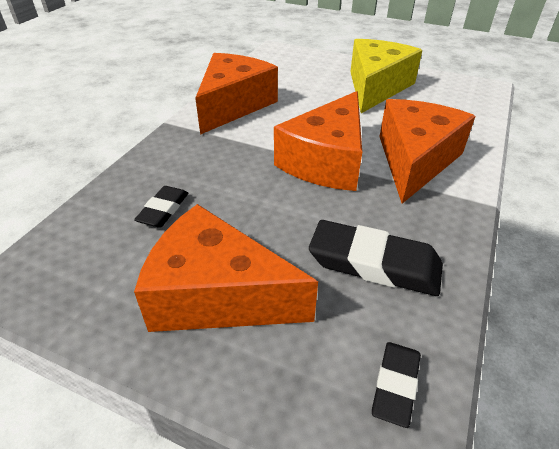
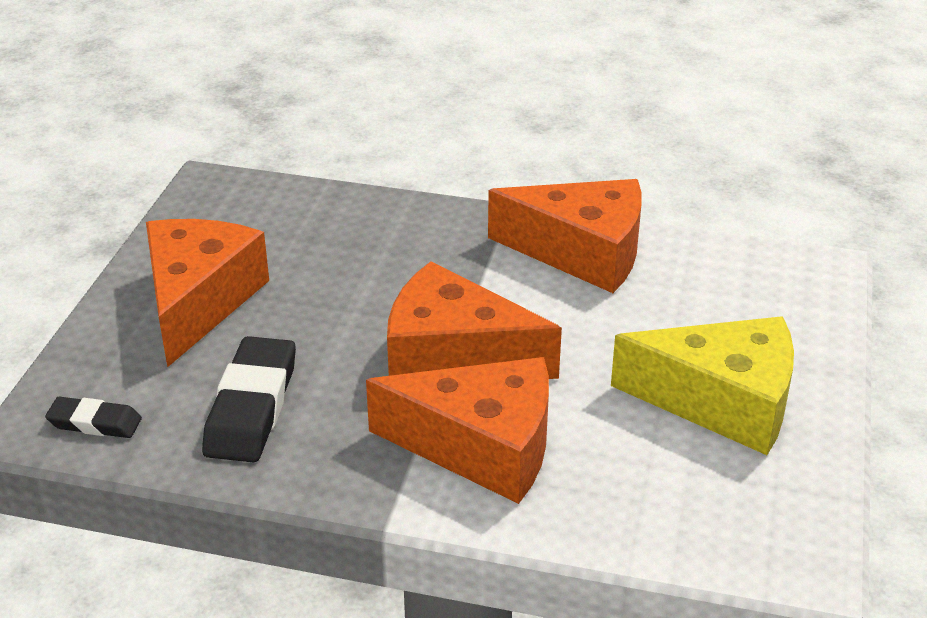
camera: 80 degrees right, 5 degrees down
(163, 210) = (321, 243): black eraser -> none

